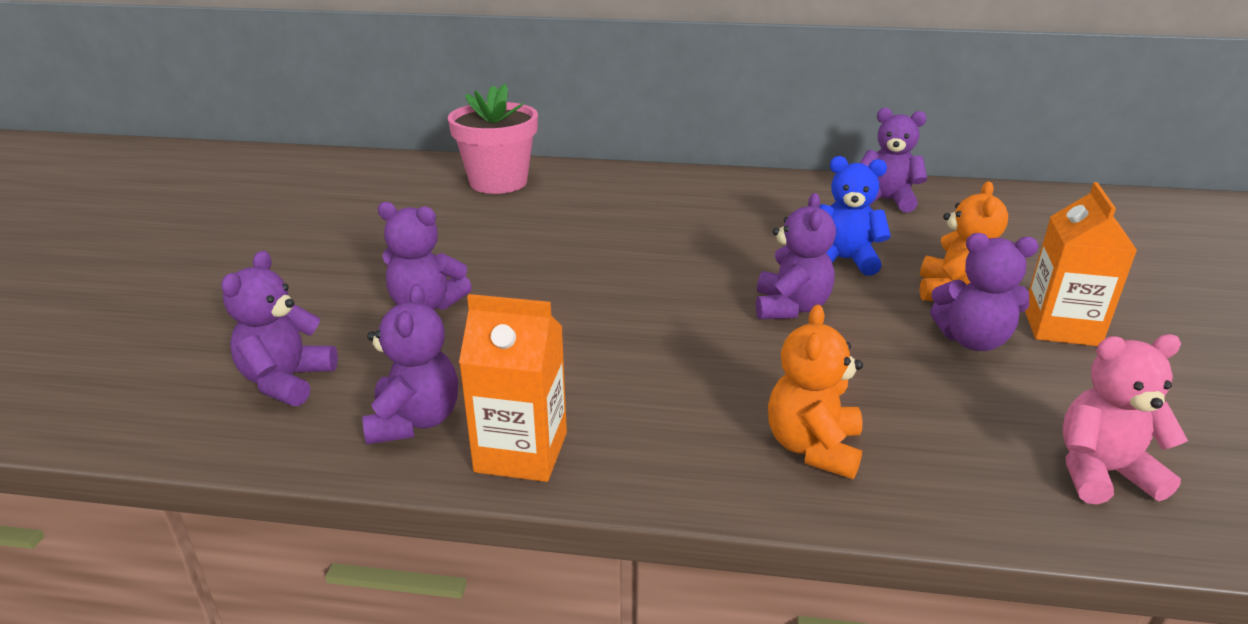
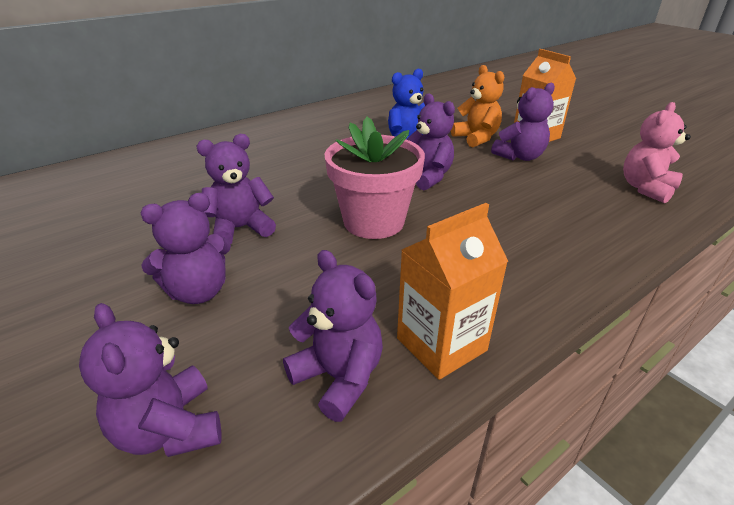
camera: 45 degrees left, 5 degrees up
(498, 182) = (106, 179): pink flower pot -> pink flower pot (373, 221)
(813, 447) = (555, 241): orange teddy bear -> none
(886, 200) = (376, 106): purple teddy bear -> purple teddy bear (241, 229)

